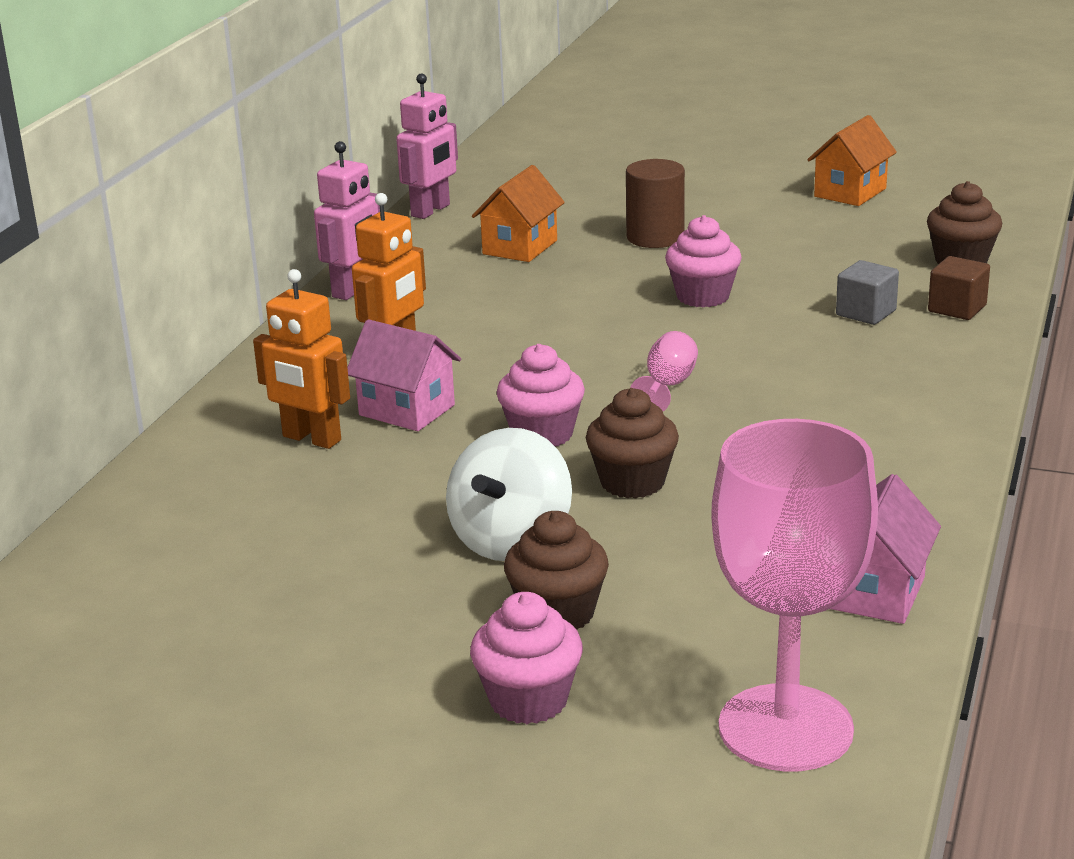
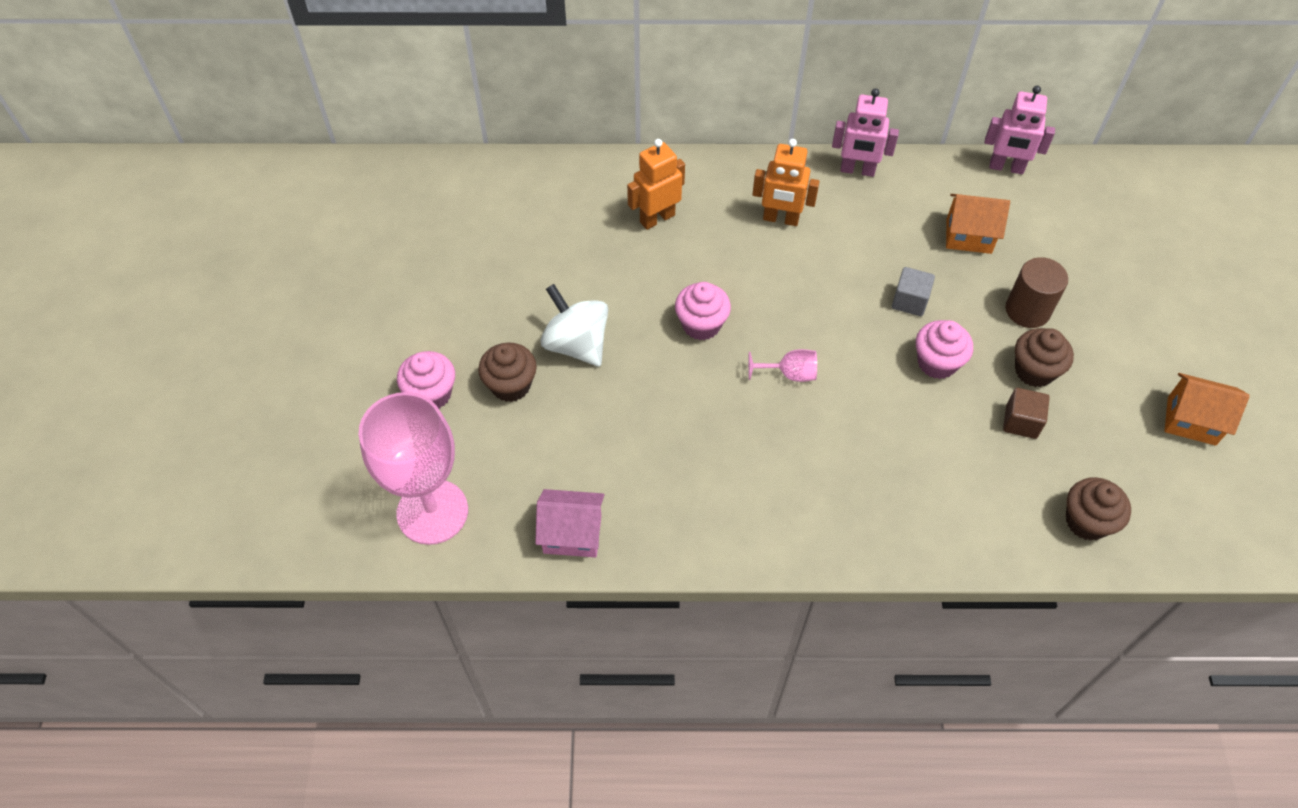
camera: 70 degrees right, 30 degrees up
(311, 439) = (657, 218): orange robot -> orange robot turned 45 degrees clockwise
(406, 410) = (707, 250): pink house -> none
(511, 541) = (576, 344): white spinning top -> white spinning top turned 45 degrees clockwise
(632, 482) = (659, 385): brown cupcake -> brown cupcake (1034, 371)
(866, 313) = (955, 469): grey cube -> grey cube (909, 301)
(957, 308) = (991, 529): brown cube -> brown cube (1021, 422)

